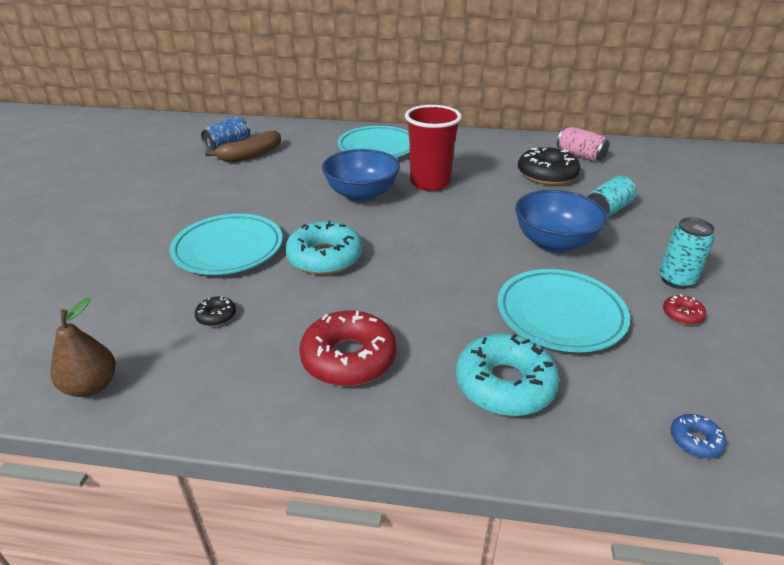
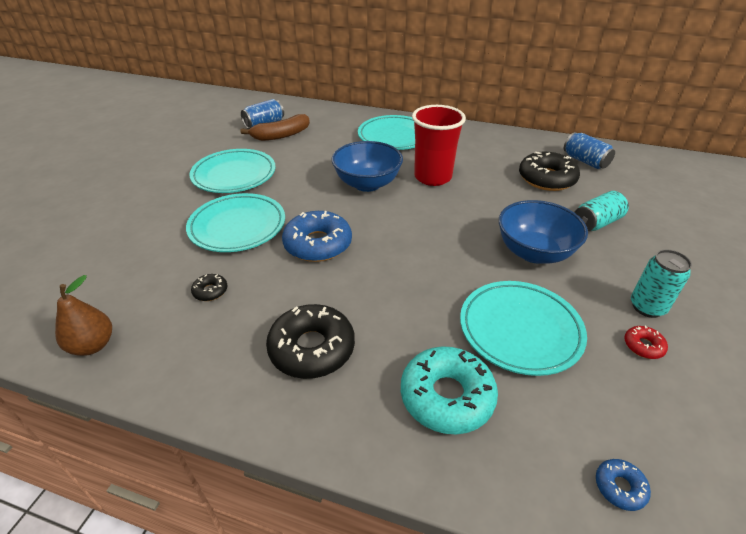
camera: 10 degrees right, 5 degrees up
(208, 198) = (234, 175): none -> turquoise plate
(325, 257) = (318, 244): turquoise donut -> blue donut
(348, 358) = (312, 348): red donut -> black donut
(580, 155) = (585, 161): pink can -> blue can

